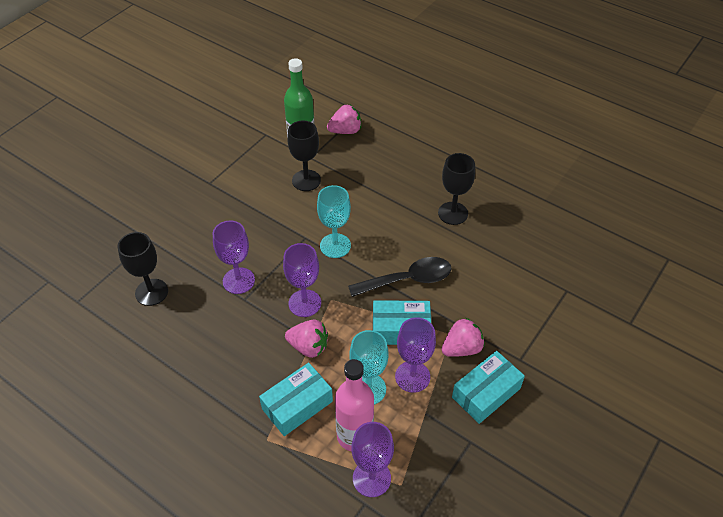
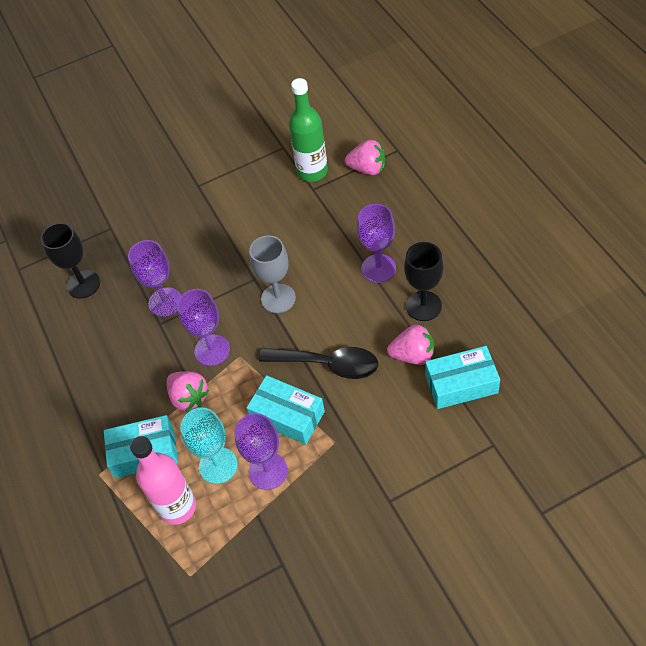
camera: 35 degrees right, 5 degrees up
(306, 180) = (293, 214): black goblet -> none
(335, 245) = (278, 298): turquoise goblet -> grey goblet
(371, 478) = (167, 556): purple goblet -> purple goblet (378, 268)
(461, 348) = (336, 462): pink strawberry -> pink strawberry (413, 355)
(486, 393) = (330, 521): turquoise box -> turquoise box (461, 384)

